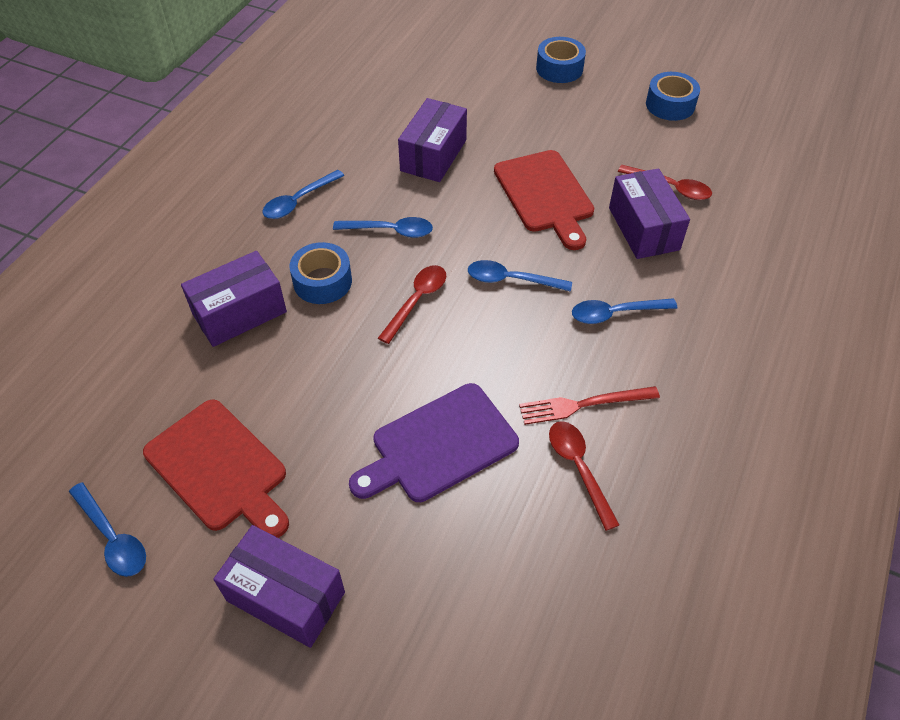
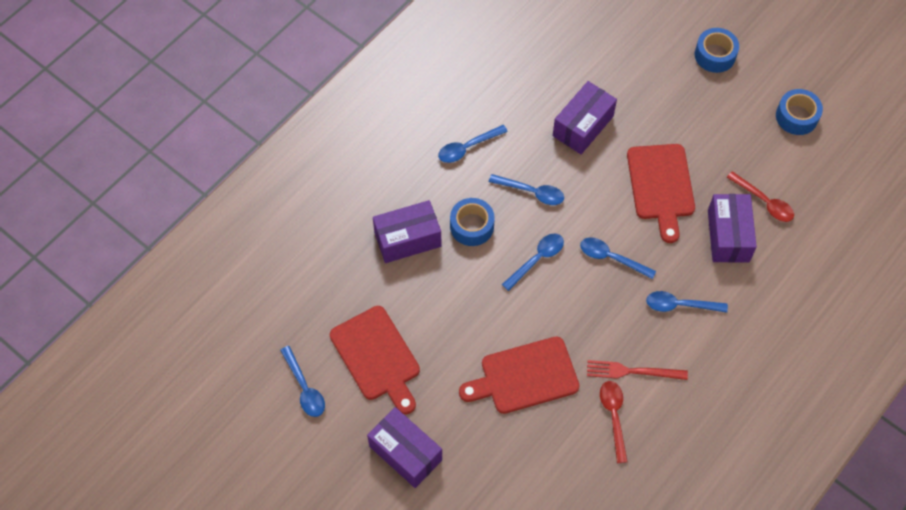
camera: 15 degrees right, 10 degrees up
(417, 301) = (537, 259): red spoon -> blue spoon
(439, 445) = (524, 377): purple cutting board -> red cutting board

